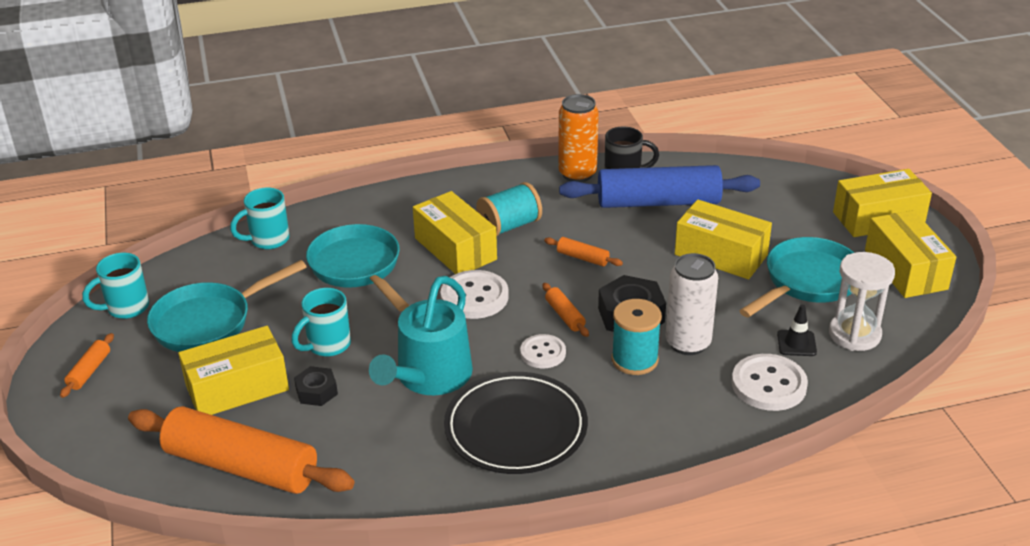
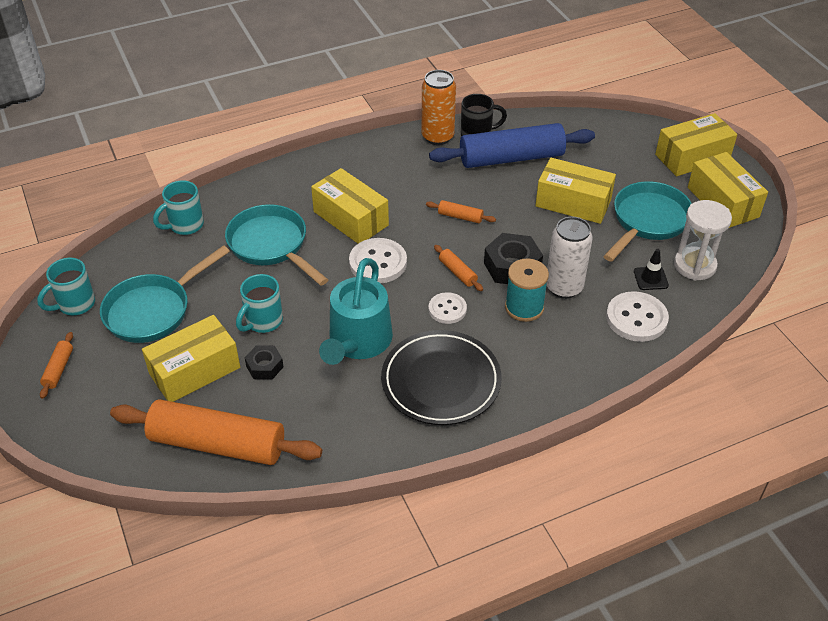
camera: 10 degrees left, 10 degrees up
(509, 226) = (391, 192): turquoise spool -> none

